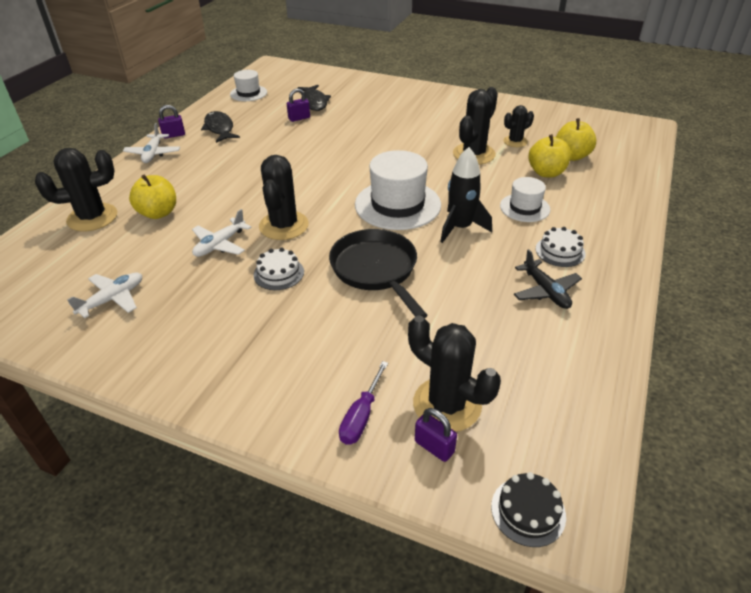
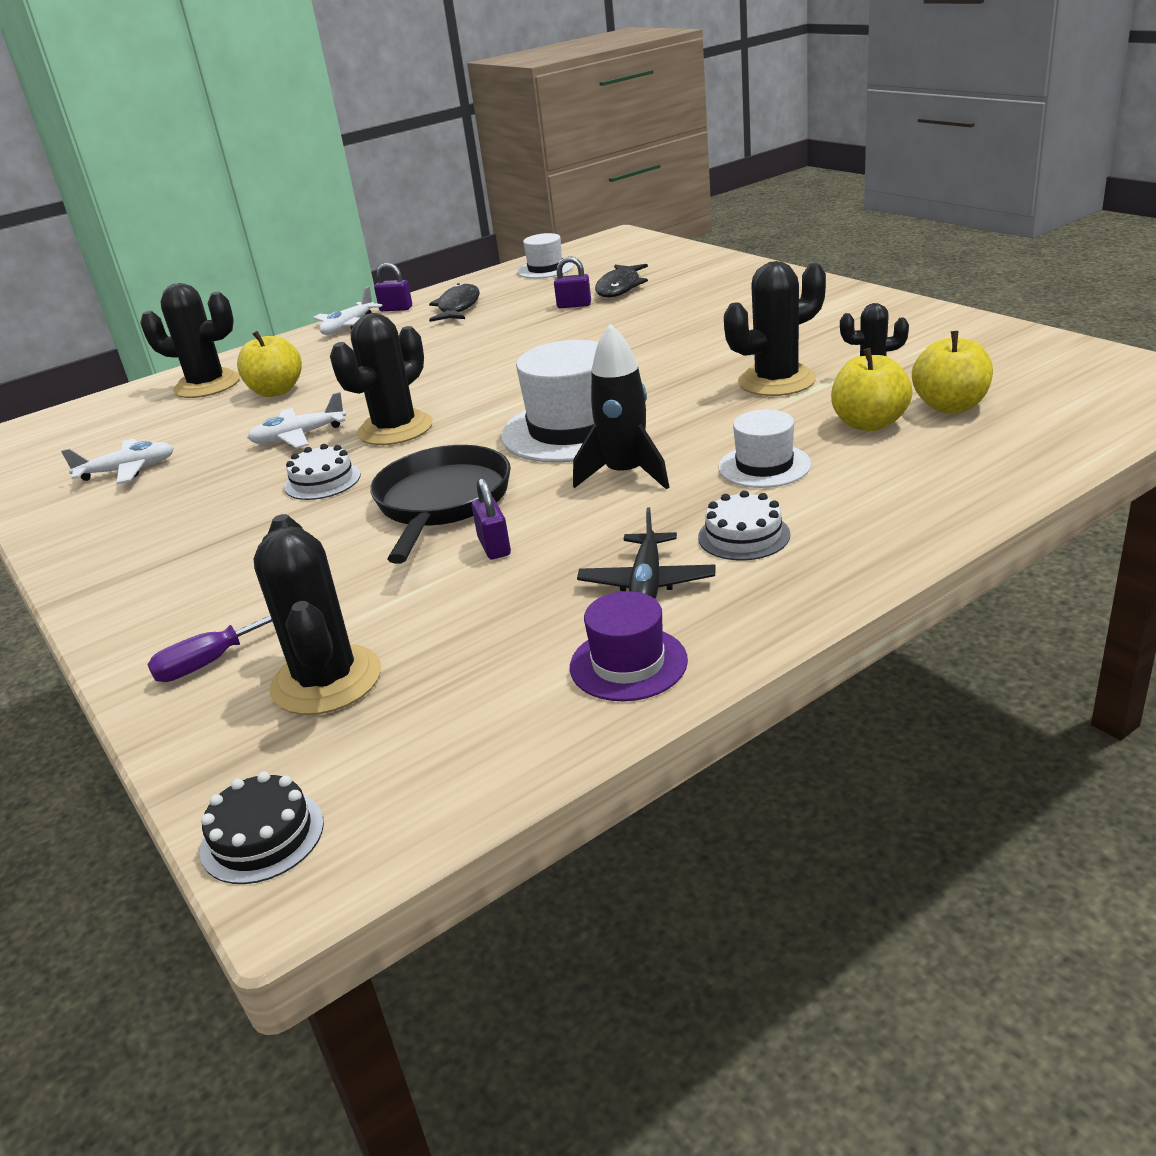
camera: 35 degrees right, 10 degrees down
(434, 447) = (249, 722): purple padlock -> purple padlock (494, 547)
(589, 340) = (628, 664): none -> purple hat

